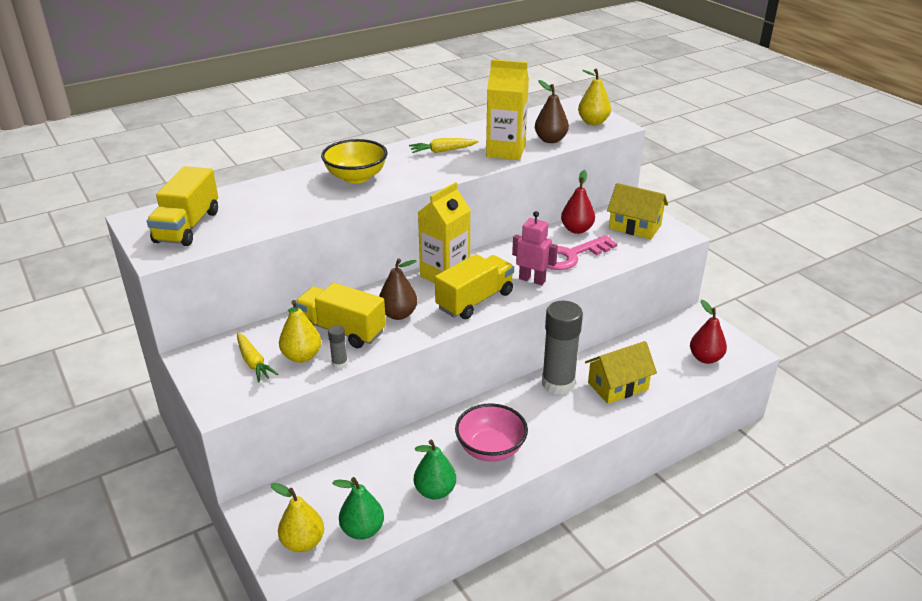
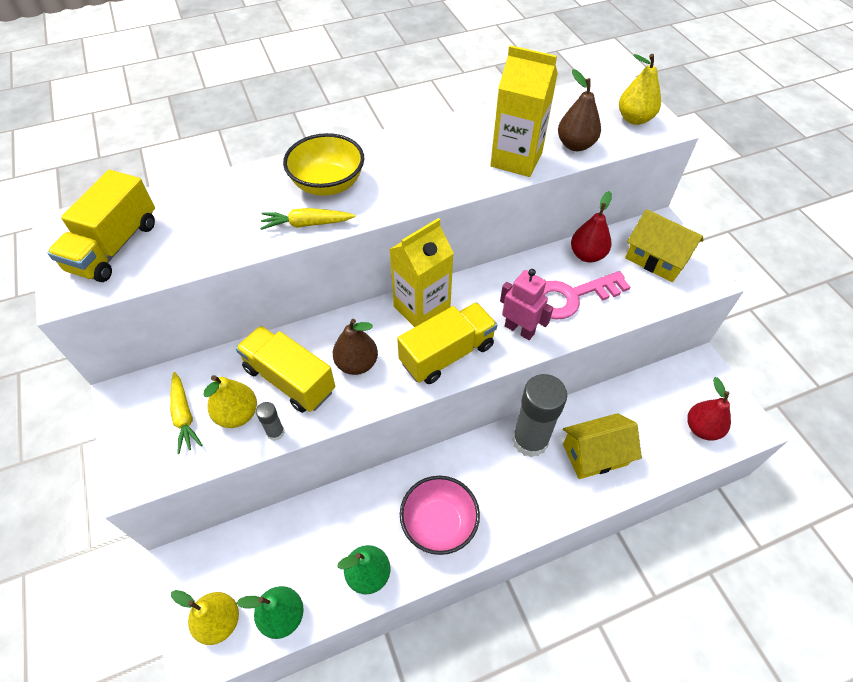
camera: 10 degrees right, 20 degrees up
(442, 151) = (440, 150): yellow carrot -> yellow carrot (307, 224)

